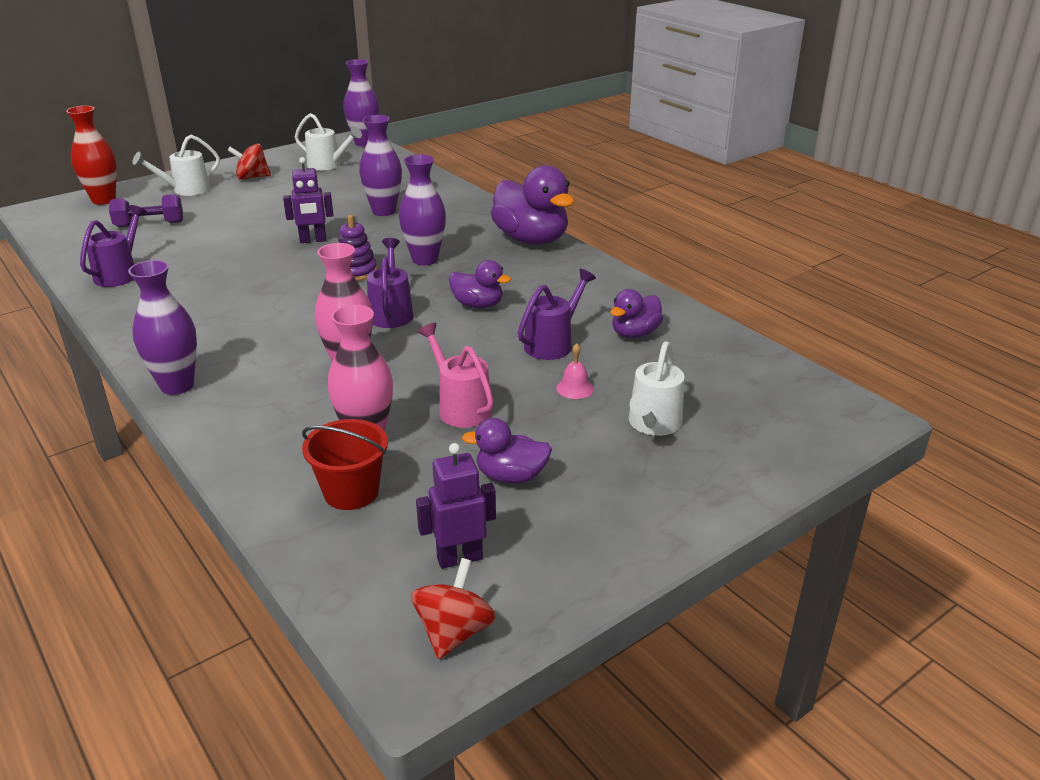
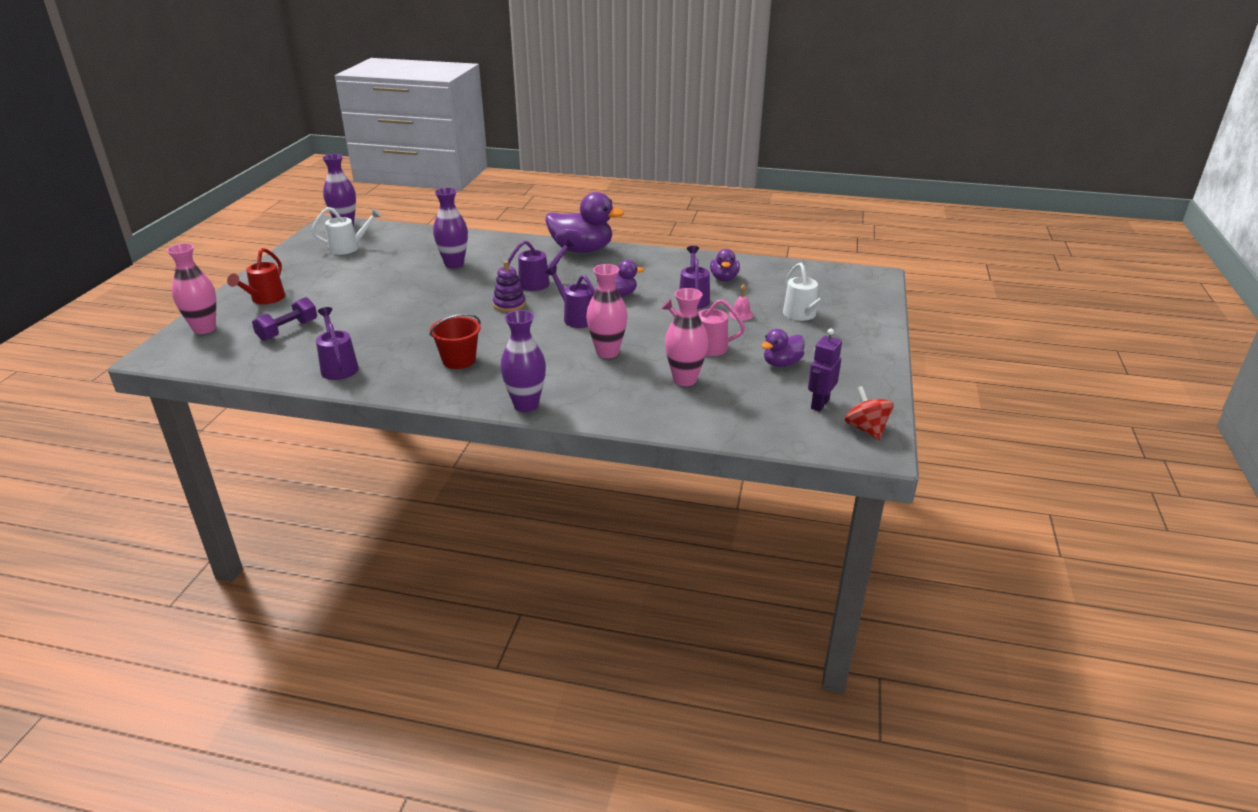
camera: 40 degrees left, 0 degrees up
(104, 200) = (204, 329): red vase -> pink vase
(186, 190) = (265, 299): white watering can -> red watering can
(252, 177) = (303, 274): red spinning top -> none
(313, 240) = (441, 297): purple robot -> none
(351, 492) = (723, 404): red bucket -> red bucket (459, 360)
(425, 259) = (539, 282): purple vase -> purple watering can

